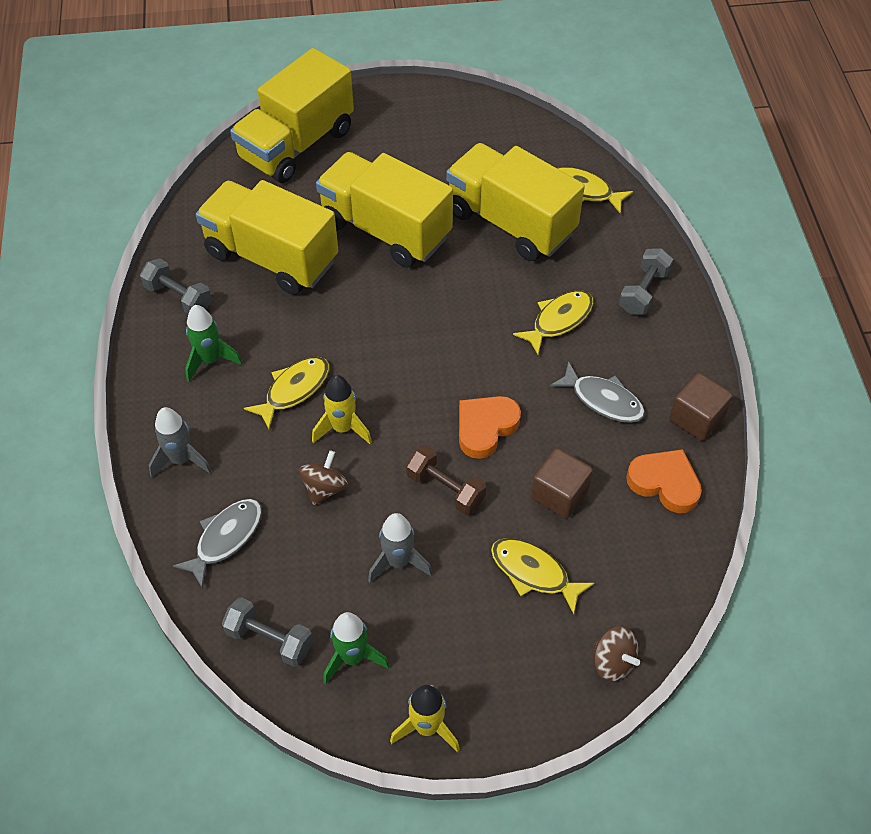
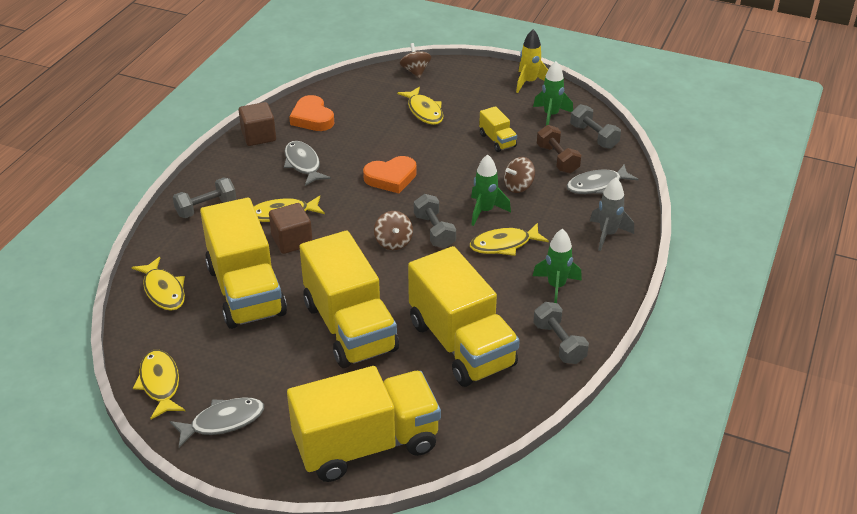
camera: 150 degrees left, 15 degrees down
(342, 428) = (485, 211): yellow rocket -> green rocket
(381, 373) = (434, 231): none -> grey dumbbell
(398, 562) = (497, 140): grey rocket -> yellow truck
(415, 339) = (393, 242): none -> brown spinning top
(421, 115) = (223, 422): none -> grey fish
(445, 489) = (442, 160): brown dumbbell -> brown dumbbell (557, 159)
(499, 120) = (160, 383): none -> yellow fish
(559, 494) = (377, 134): brown cube -> brown cube (292, 241)

